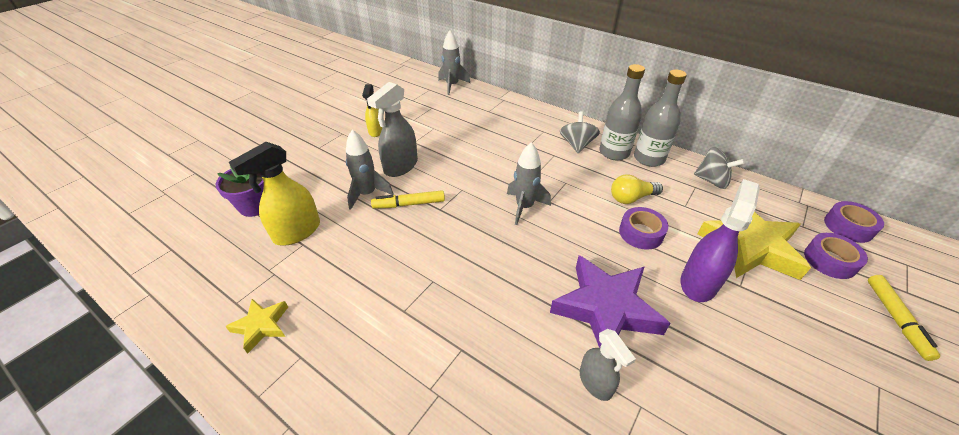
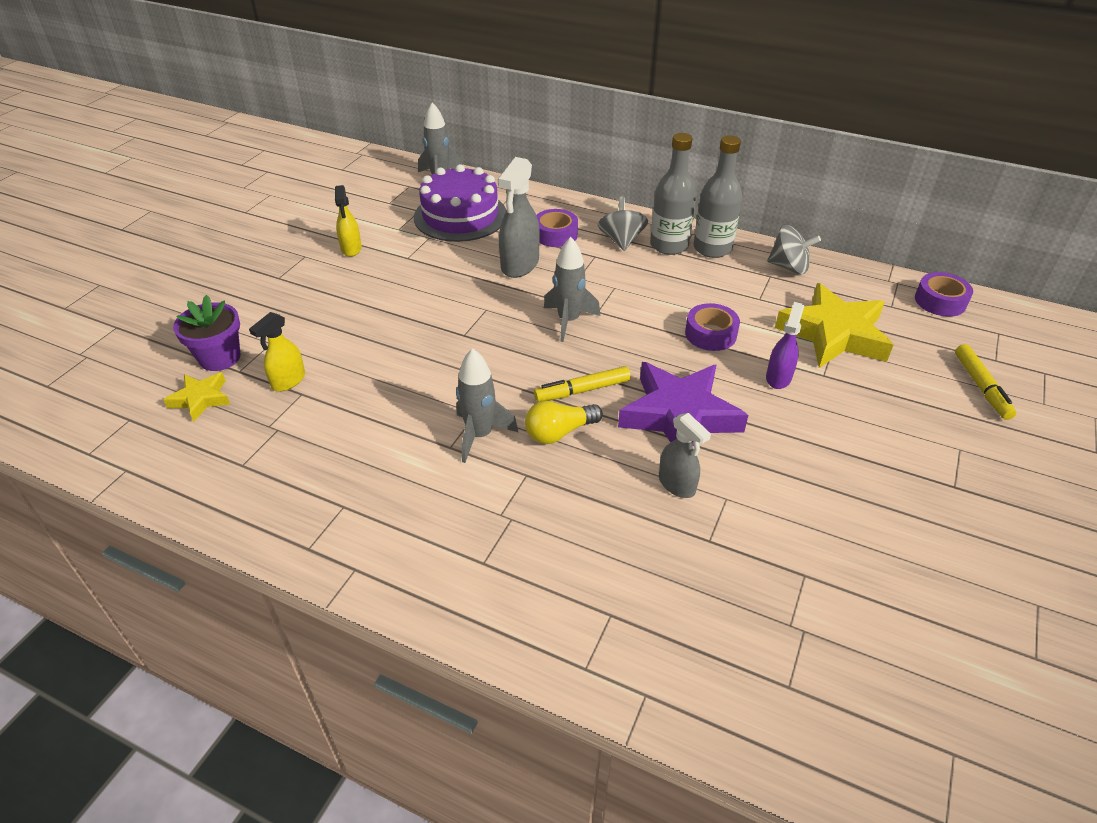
camera: 10 degrees left, 0 degrees up
(261, 326) = (284, 483): yellow star -> yellow star (200, 399)
(297, 232) = (288, 381): yellow spray bottle -> yellow spray bottle, size x0.62
(367, 194) = (365, 327): grey rocket -> grey rocket (480, 435)
(400, 166) = (398, 290): grey spray bottle -> grey spray bottle (519, 265)
(409, 204) = (423, 333): yellow marker -> yellow marker (582, 390)
(460, 114) = (460, 216): none -> purple cake
(631, 198) = (696, 297): yellow light bulb -> yellow light bulb (559, 432)
(698, 283) = (778, 377): purple spray bottle -> purple spray bottle, size x0.62
(829, 260) = (918, 338): purple tape -> purple tape (555, 235)

